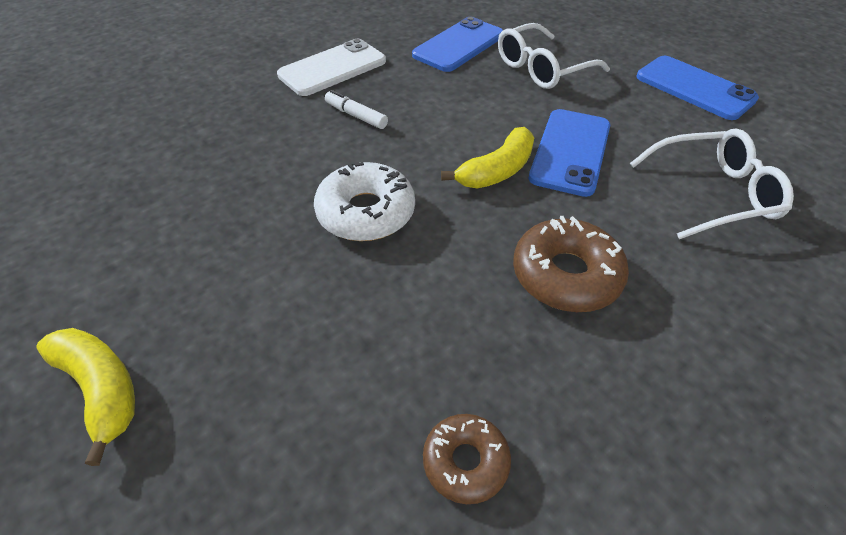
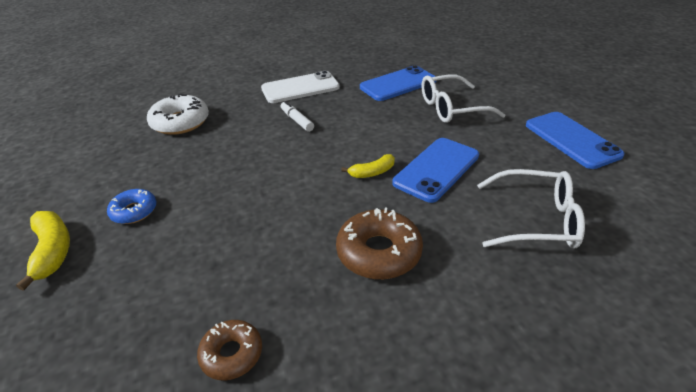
camera: 20 degrees right, 10 degrees down
(197, 295) = (134, 211): none -> blue donut
(366, 212) = (265, 182): white donut -> white donut (180, 122)
(496, 171) = (372, 172): yellow banana -> yellow banana, size x0.65

